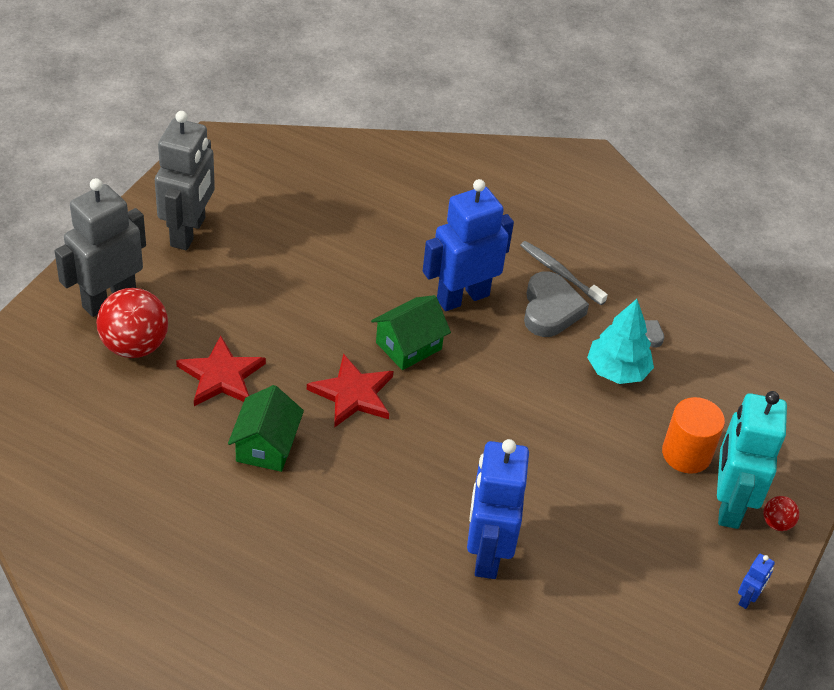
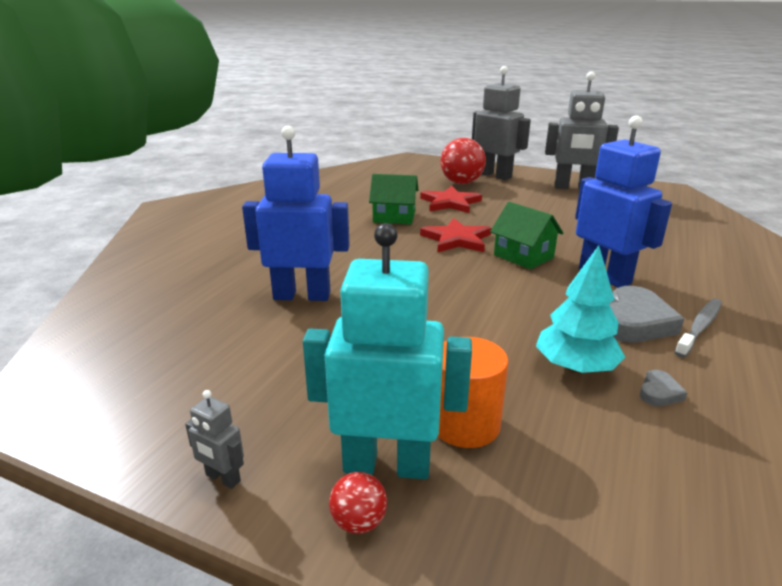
camera: 90 degrees right, 20 degrees down
(550, 309) = (634, 322): grey heart -> grey heart turned 60 degrees counterclockwise
(747, 598) = (222, 478): blue robot -> grey robot

